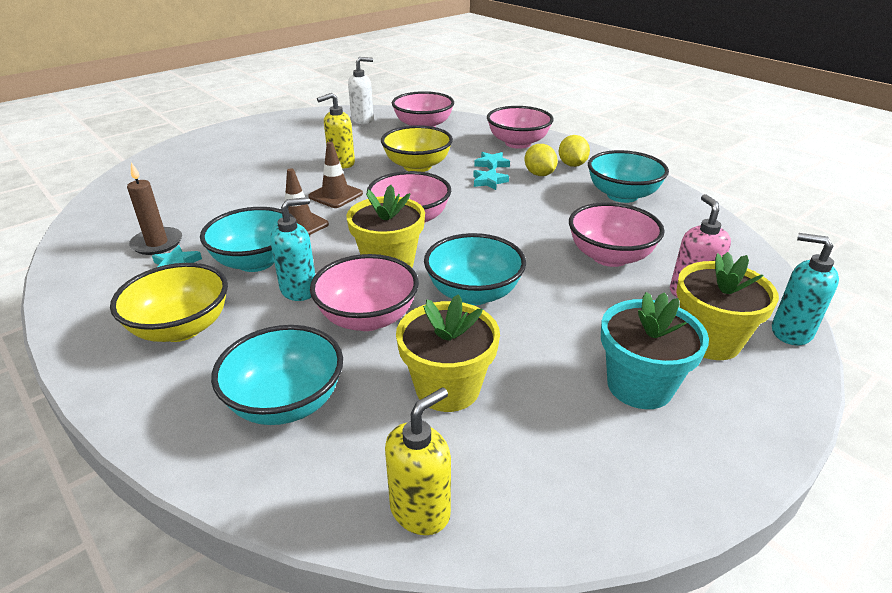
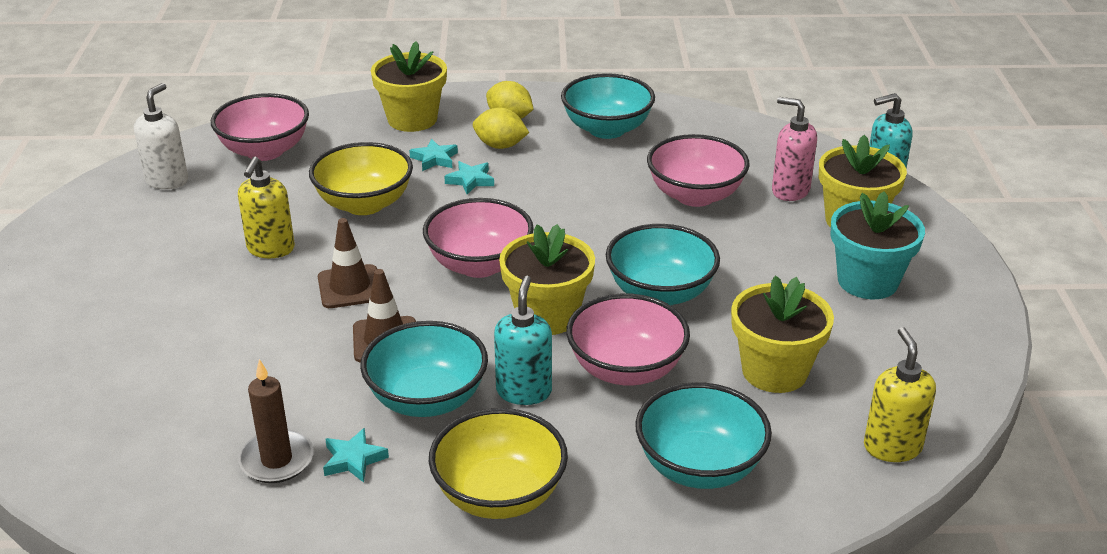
camera: 50 degrees left, 0 degrees up
(518, 143) = (412, 119): pink bowl -> yellow flower pot

